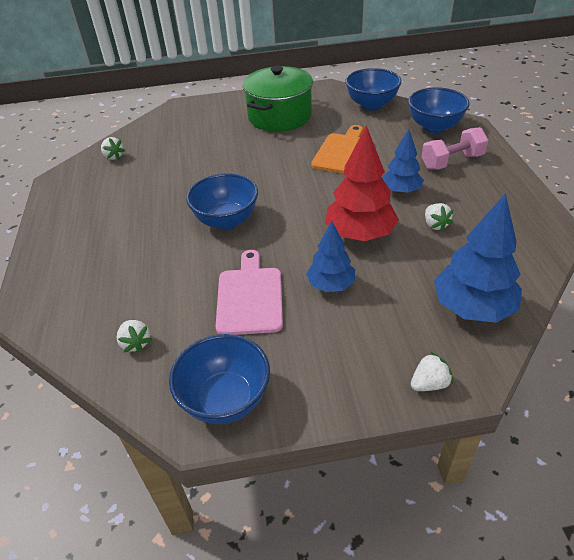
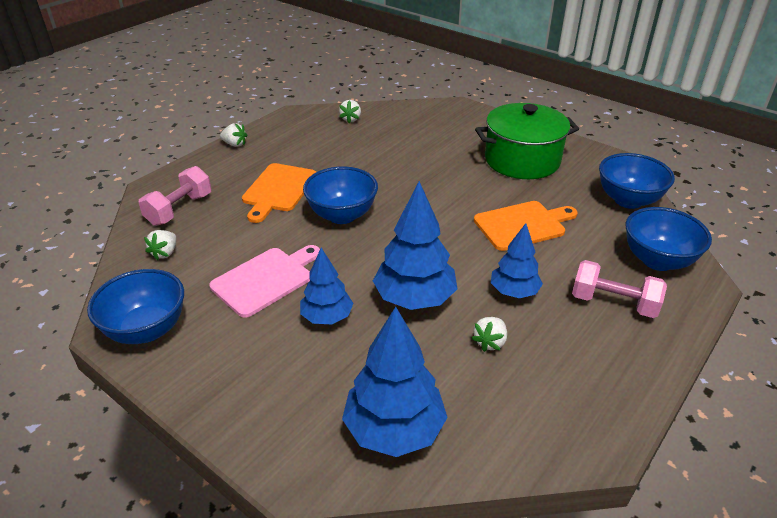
camera: 45 degrees right, 5 degrees down
(86, 306) = (179, 209): none -> pink dumbbell
(147, 237) = (278, 190): none -> orange cutting board
(360, 234) = (414, 299): red tree -> blue tree
(429, 383) = (262, 446): white strawberry -> white strawberry (235, 144)

